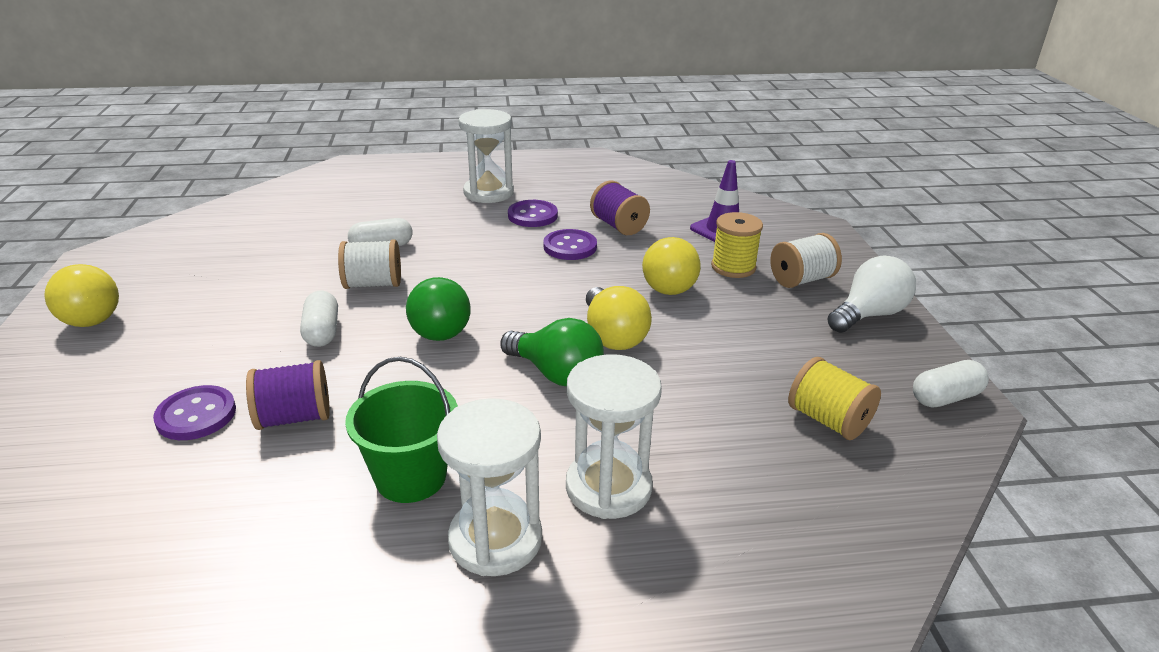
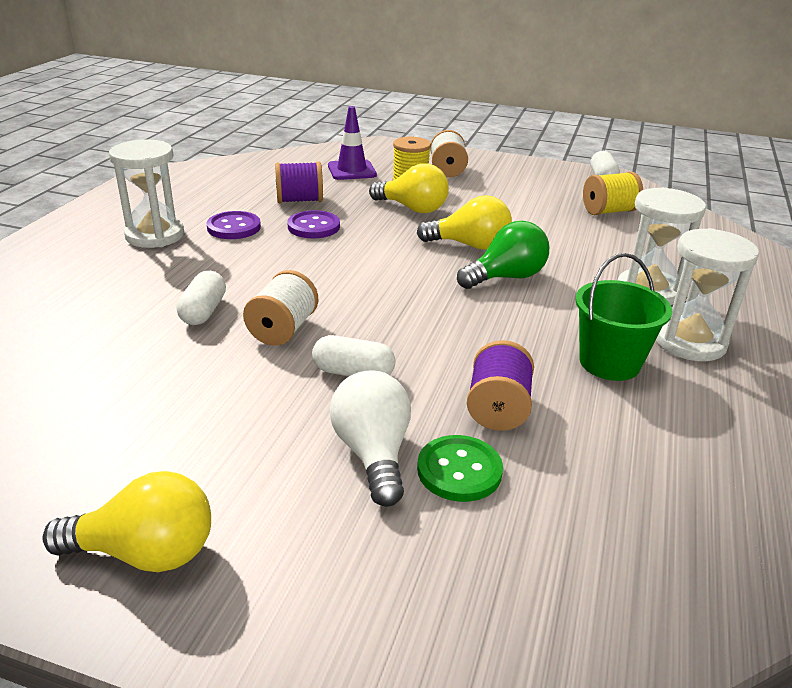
camera: 65 degrees left, 0 degrees up
(196, 415) = (459, 470): purple button -> green button
(438, 327) = (397, 311): green light bulb -> none
(868, 315) = (505, 167): white light bulb -> white light bulb (373, 454)

